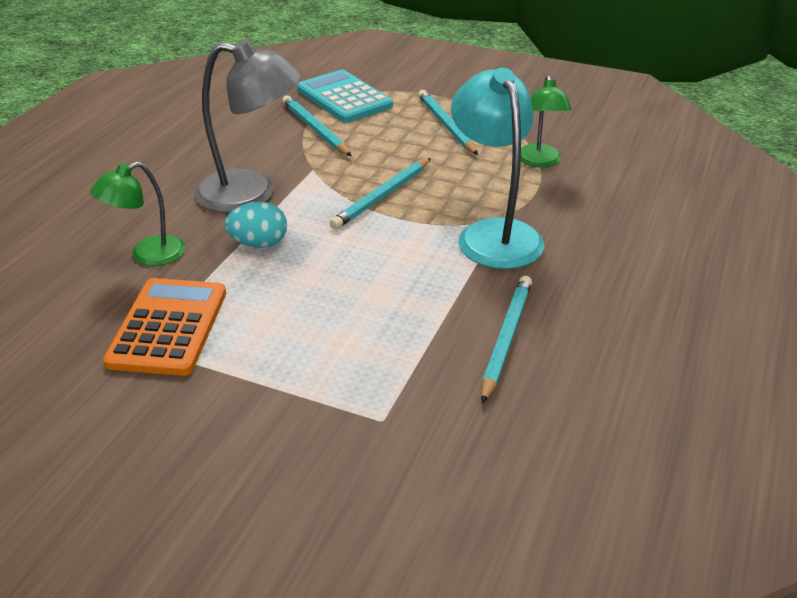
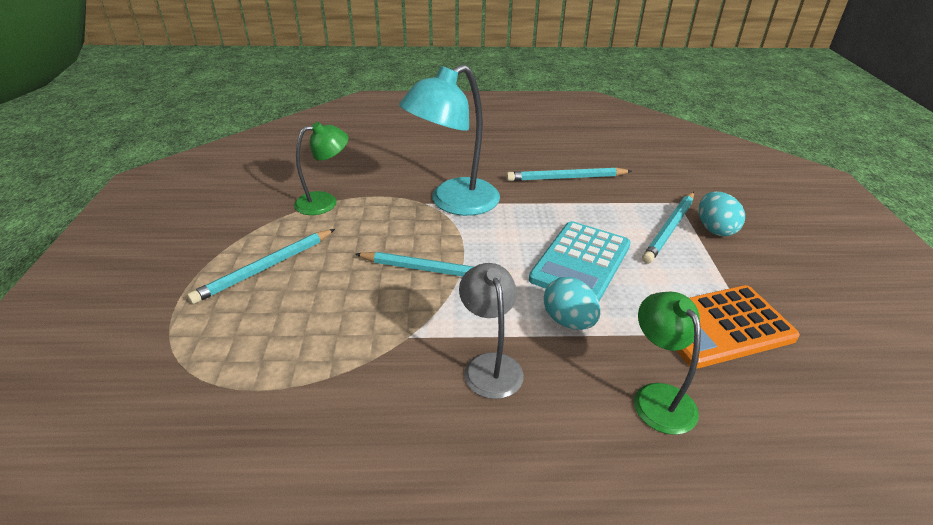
camera: 115 degrees left, 0 degrees up
(147, 255) = (658, 397): green lamp -> green lamp turned 135 degrees counterclockwise
(252, 194) = (490, 365): grey lamp -> grey lamp, size x0.60
(300, 420) = (715, 229): none -> turquoise egg
(315, 129) = (307, 371): turquoise pencil -> turquoise pencil (669, 229)
(344, 98) = (199, 376): turquoise calculator -> turquoise calculator (580, 262)

